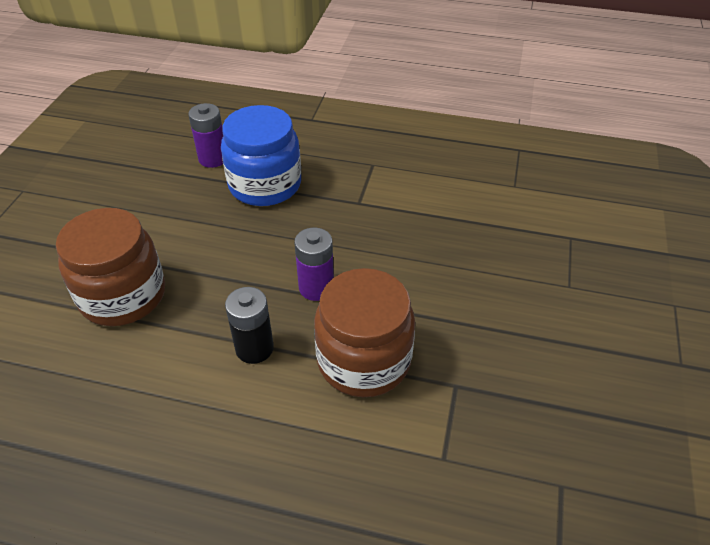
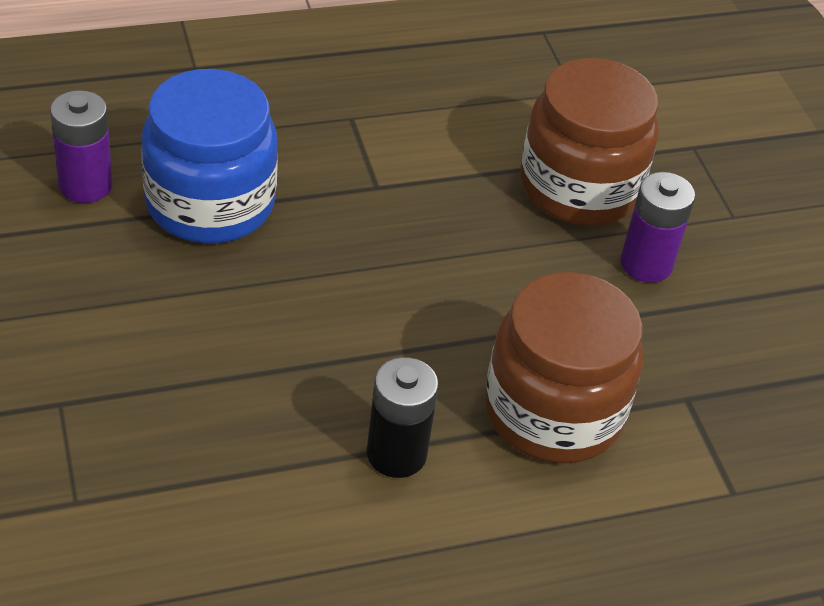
camera: 35 degrees left, 0 degrees up
(123, 296) = (133, 456): brown jar -> brown jar (579, 187)
(316, 288) = (414, 336): purple battery -> purple battery (646, 264)

